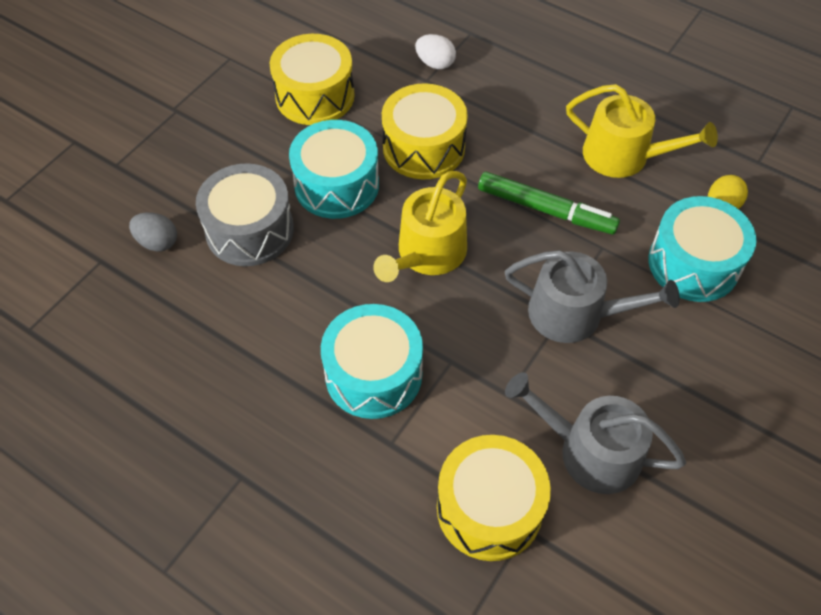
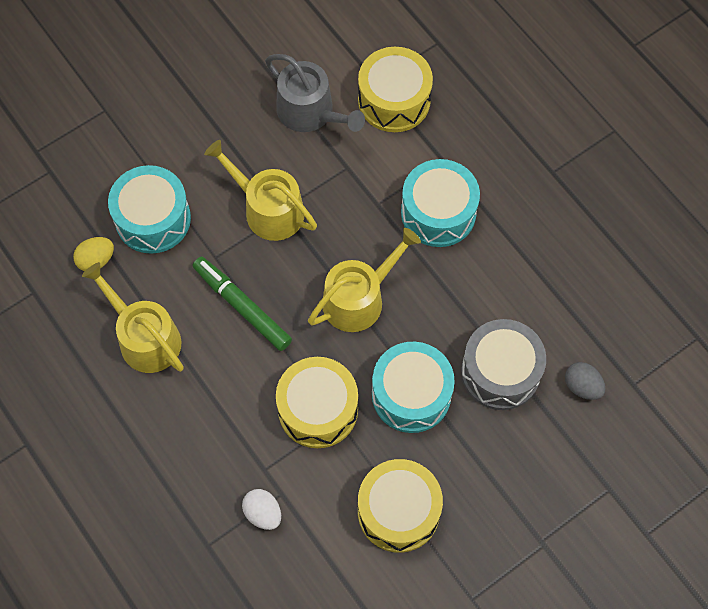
camera: 160 degrees left, 10 degrees up
(575, 314) = (268, 209): grey watering can -> yellow watering can

